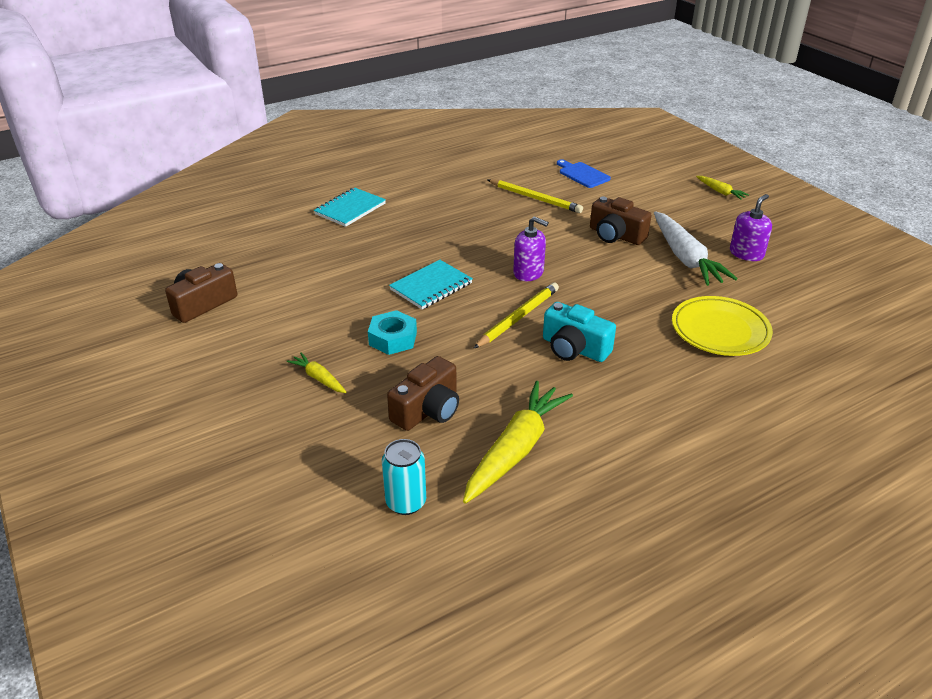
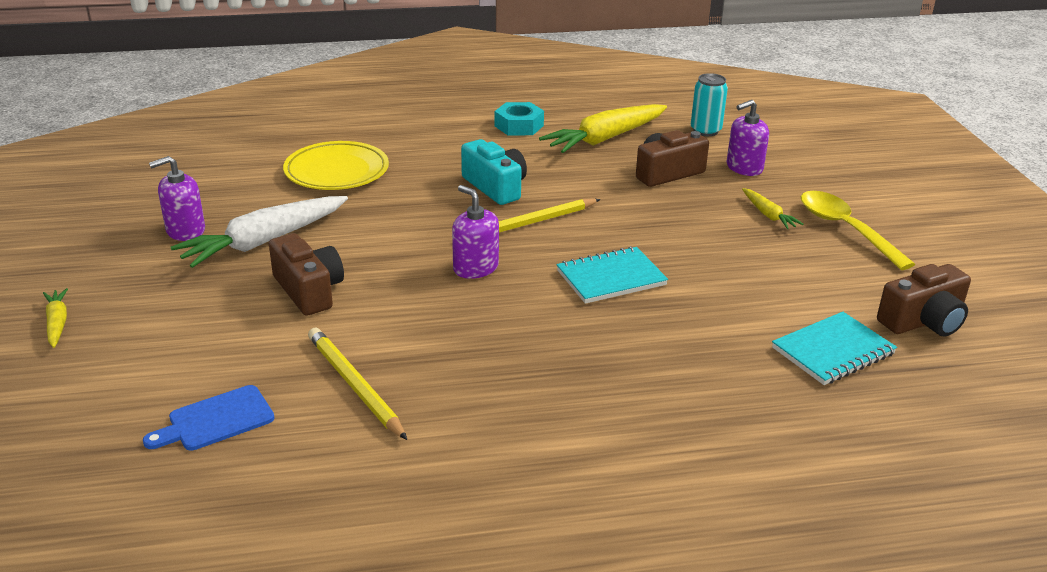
camera: 160 degrees left, 5 degrees down
(247, 378) = (845, 229): none -> yellow spoon
(349, 441) = (744, 168): none -> purple soap dispenser
(350, 209) = (692, 445): turquoise notebook -> turquoise notebook (833, 351)
(393, 338) = (680, 233): turquoise nut -> turquoise nut (519, 126)
(582, 174) = (216, 420): blue cutting board -> blue cutting board turned 75 degrees clockwise
(685, 258) = (263, 242): white carrot -> white carrot turned 135 degrees counterclockwise

